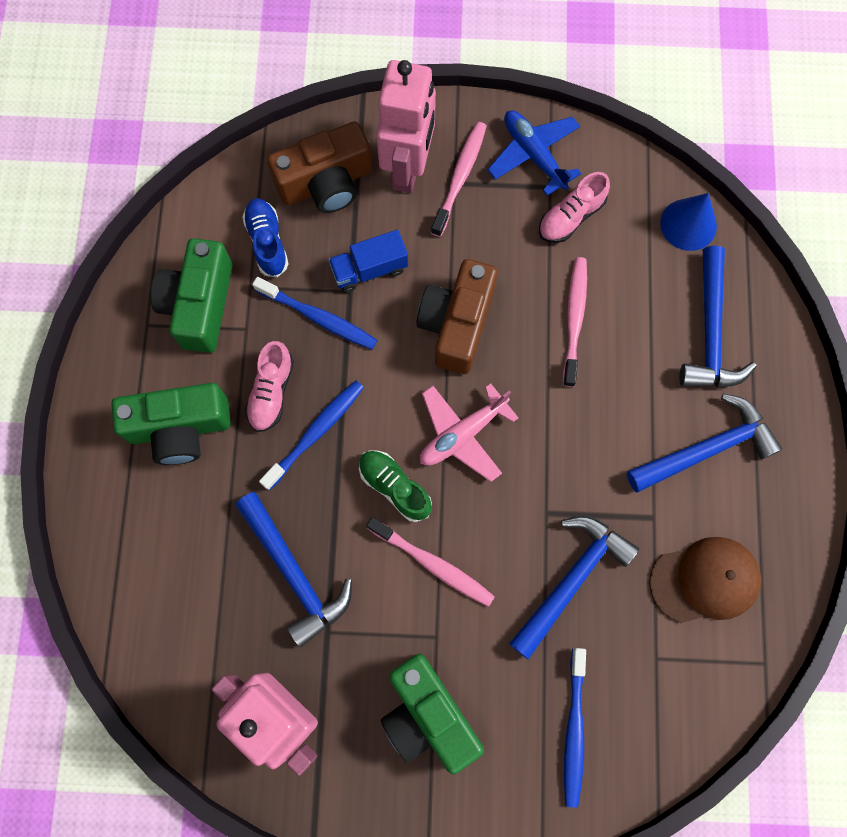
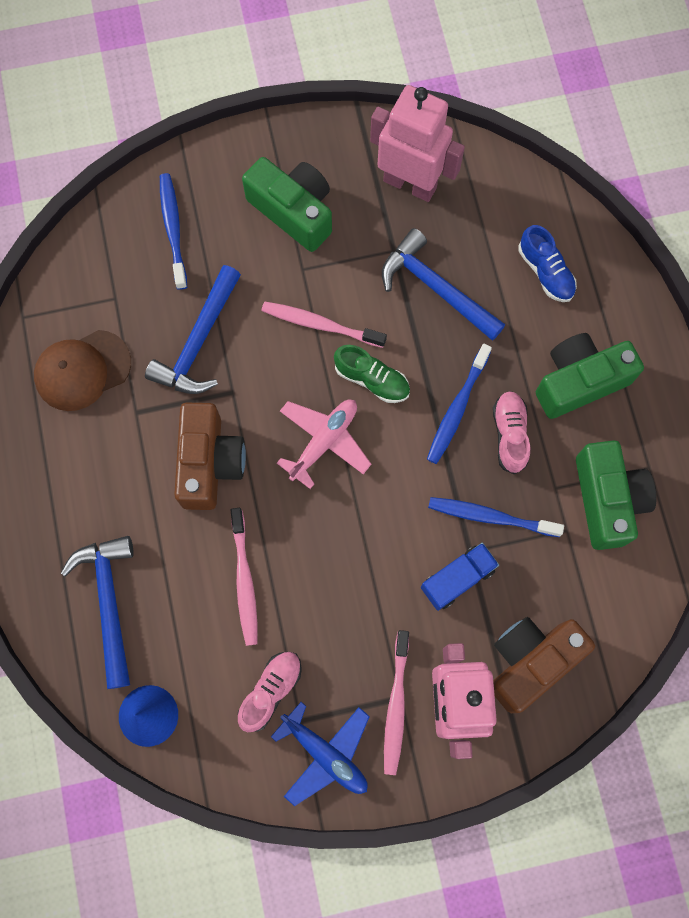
camera: 165 degrees right, 0 degrees up
(267, 242) = (567, 580): blue shoe -> blue shoe (545, 272)
(457, 324) = (357, 545): brown camera -> brown camera (209, 463)
(707, 448) = (97, 486): blue hammer -> none

